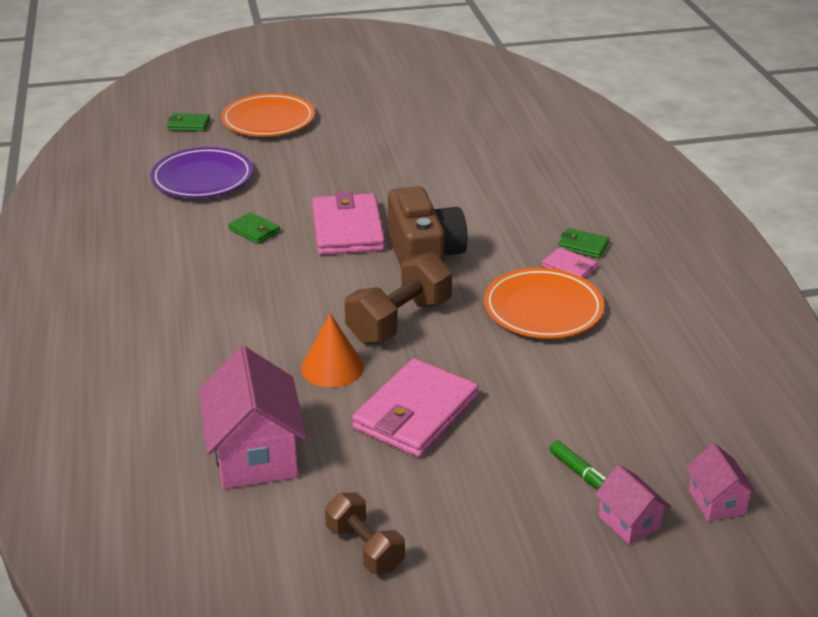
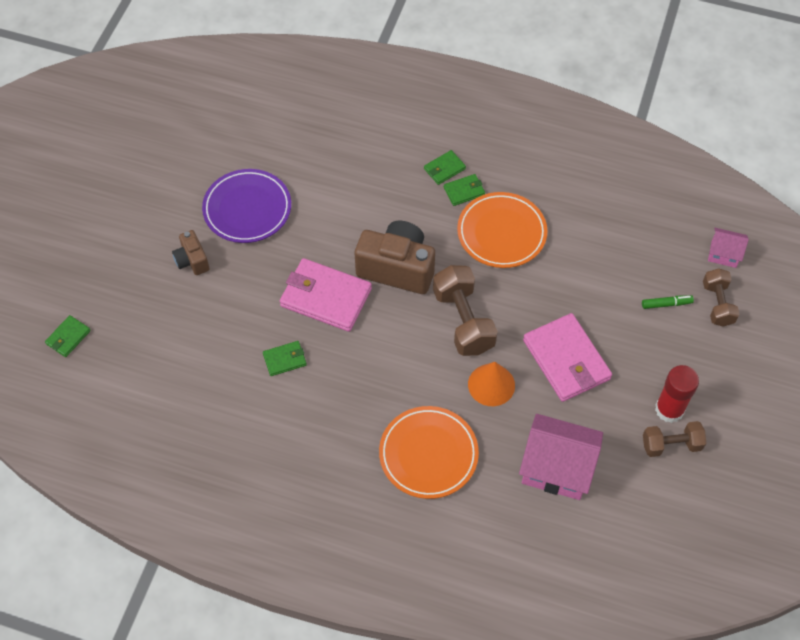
camera: 60 degrees left, 25 degrees up
(202, 178) = (175, 363): purple plate -> purple plate (247, 209)
(268, 120) = (108, 274): orange plate -> orange plate (428, 454)
(321, 151) = (192, 260): none -> brown camera
(418, 528) = (669, 409): none -> red glue stick
(569, 267) = (464, 191): pink wallet -> green wallet
(629, 522) = (717, 304): pink house -> brown dumbbell

